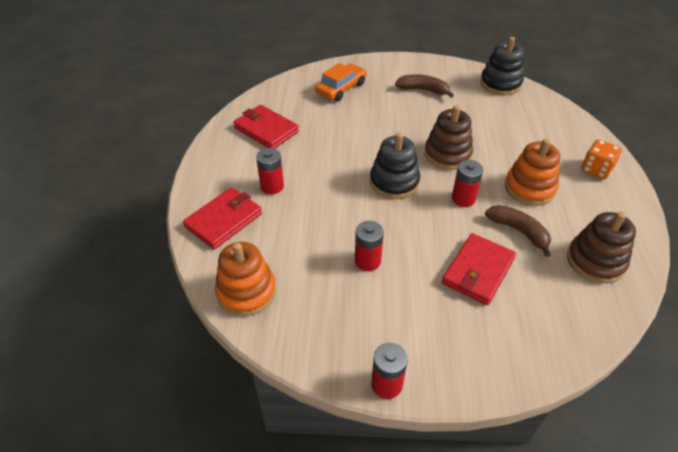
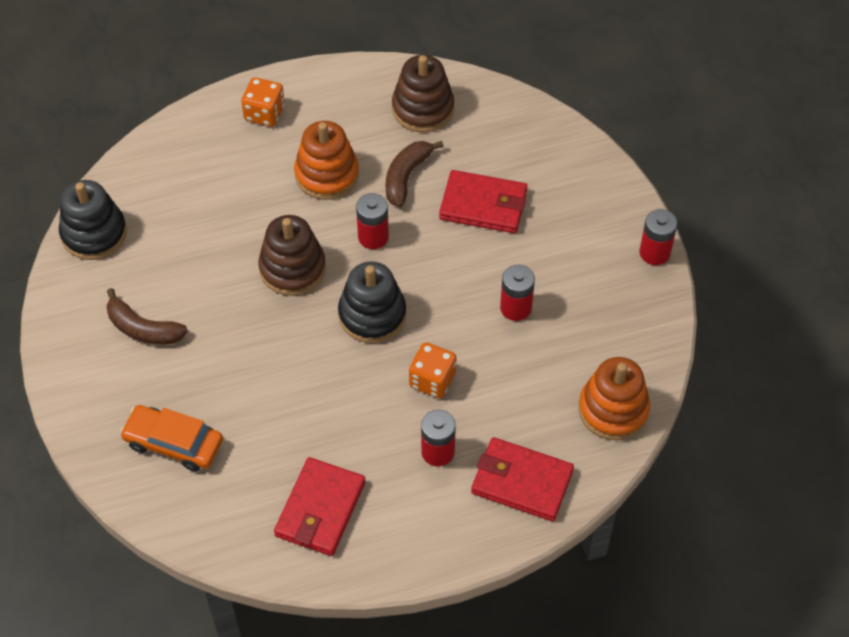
camera: 110 degrees left, 10 degrees up
(327, 198) = (432, 380): none -> orange dice
(423, 90) = (143, 329): brown banana -> brown banana turned 60 degrees counterclockwise

